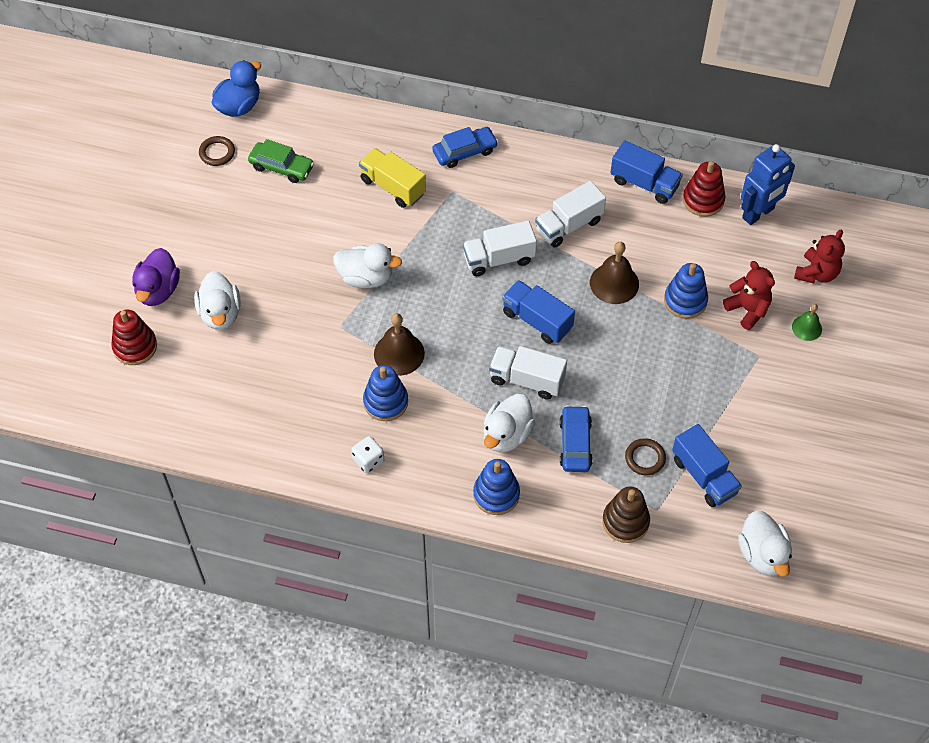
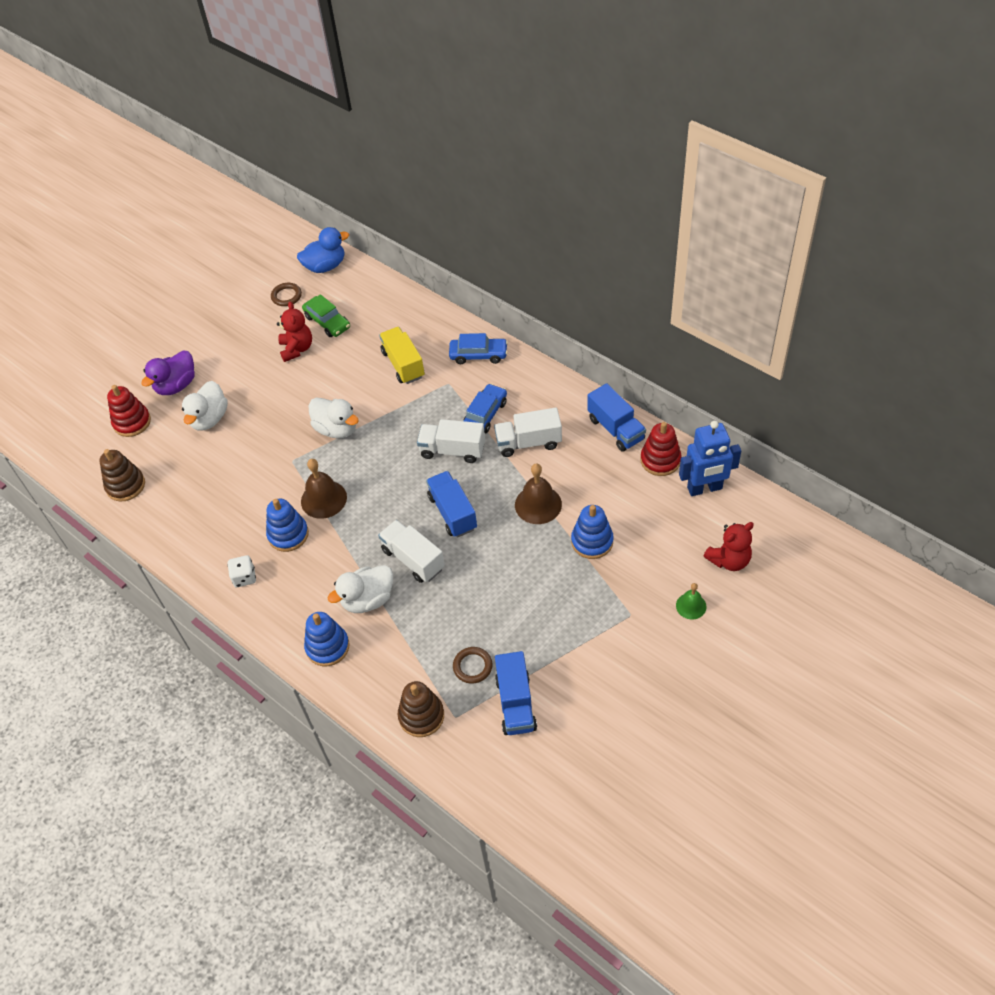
camera: 30 degrees right, 5 degrees down
(175, 415) = (125, 485): none -> brown stacking toy
(575, 443) = (420, 630): blue car -> blue car (485, 415)
(748, 309) = (645, 570): red teddy bear -> red teddy bear (297, 349)
(762, 554) = (526, 798): white duck -> none

